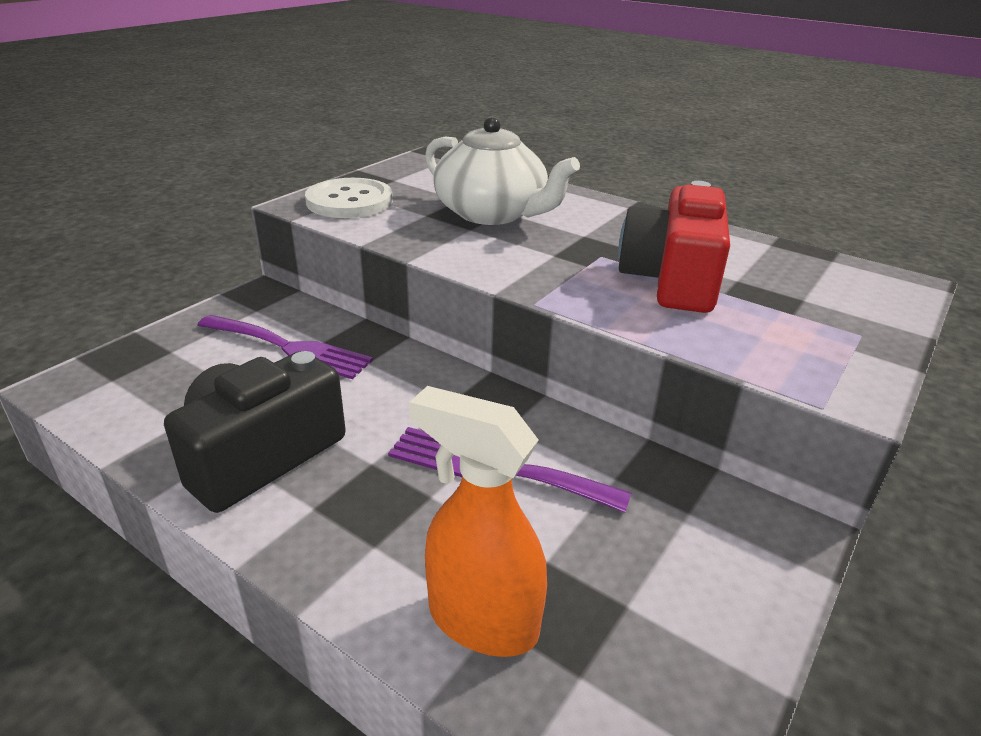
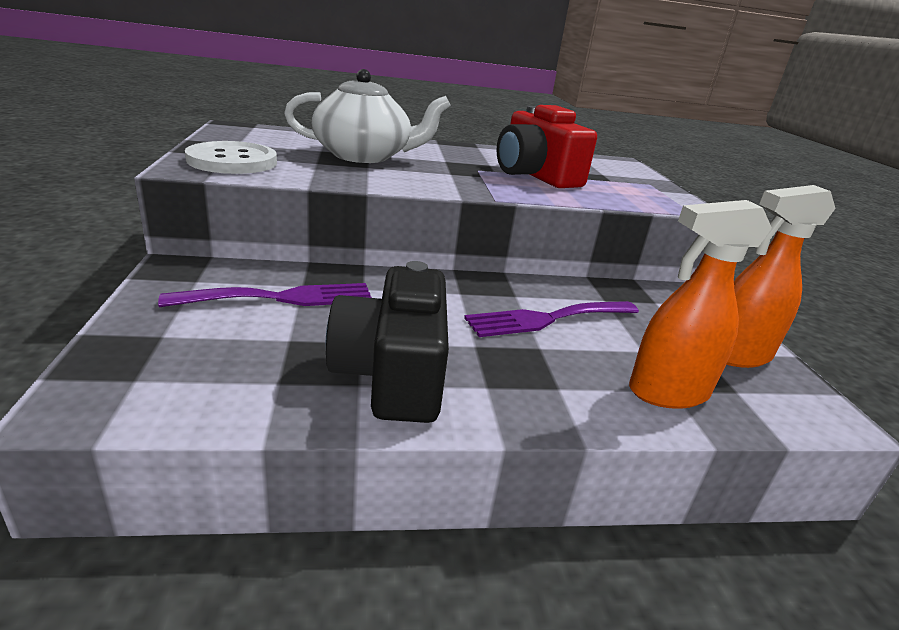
camera: 45 degrees left, 5 degrees down
(677, 637) = (736, 355): none -> orange spray bottle

